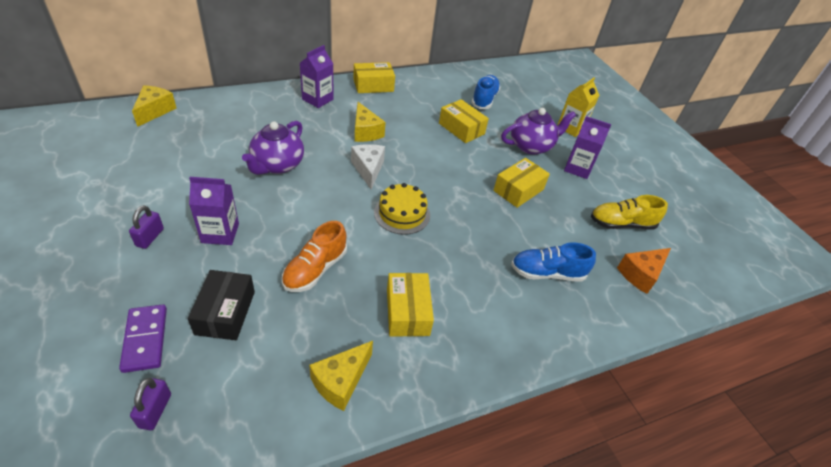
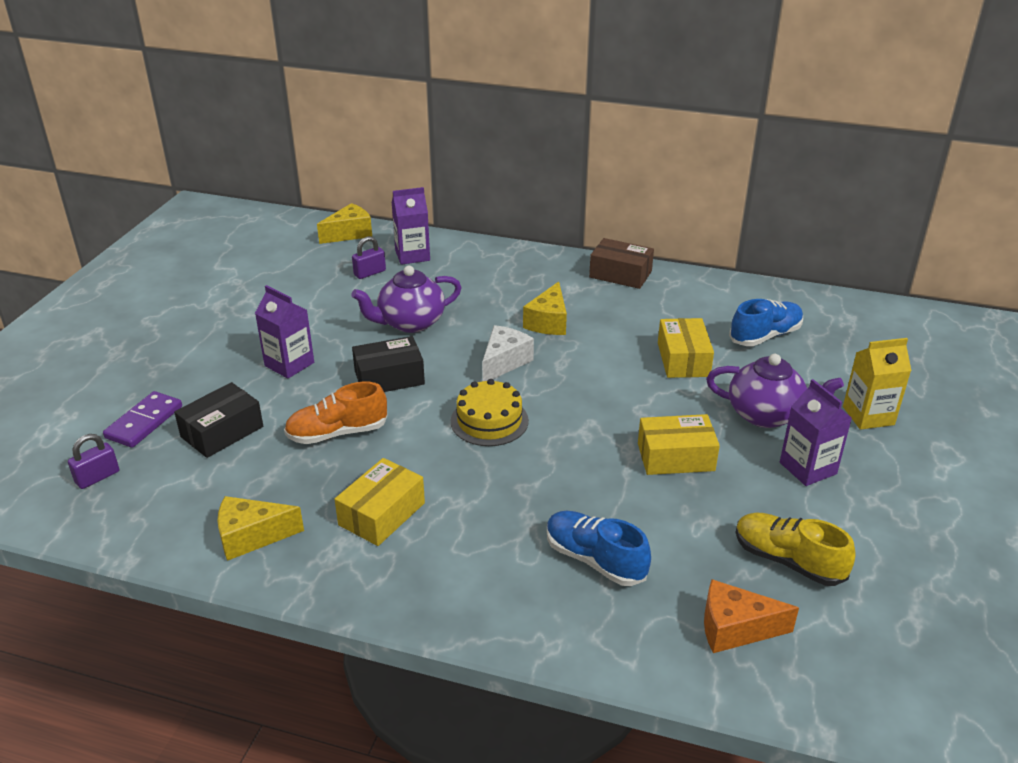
camera: 45 degrees right, 10 degrees down
(150, 237) = (230, 344): purple padlock -> purple padlock (370, 273)
(306, 211) = (389, 377): none -> black box
(317, 99) = (531, 270): purple carton -> purple carton (412, 255)
(373, 85) = (620, 274): yellow box -> brown box

